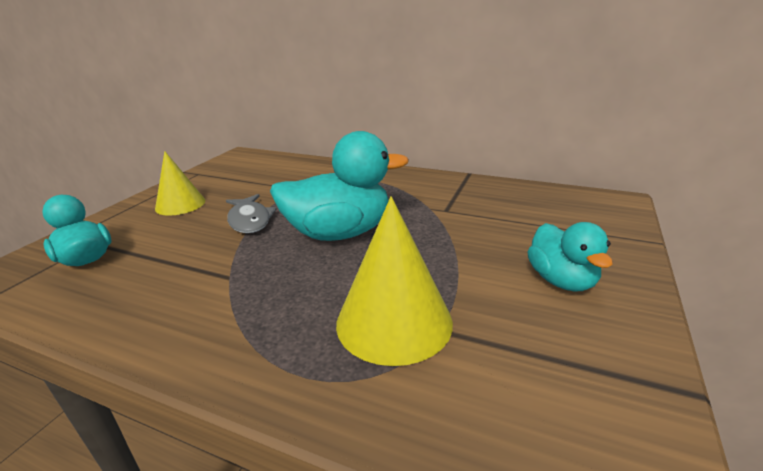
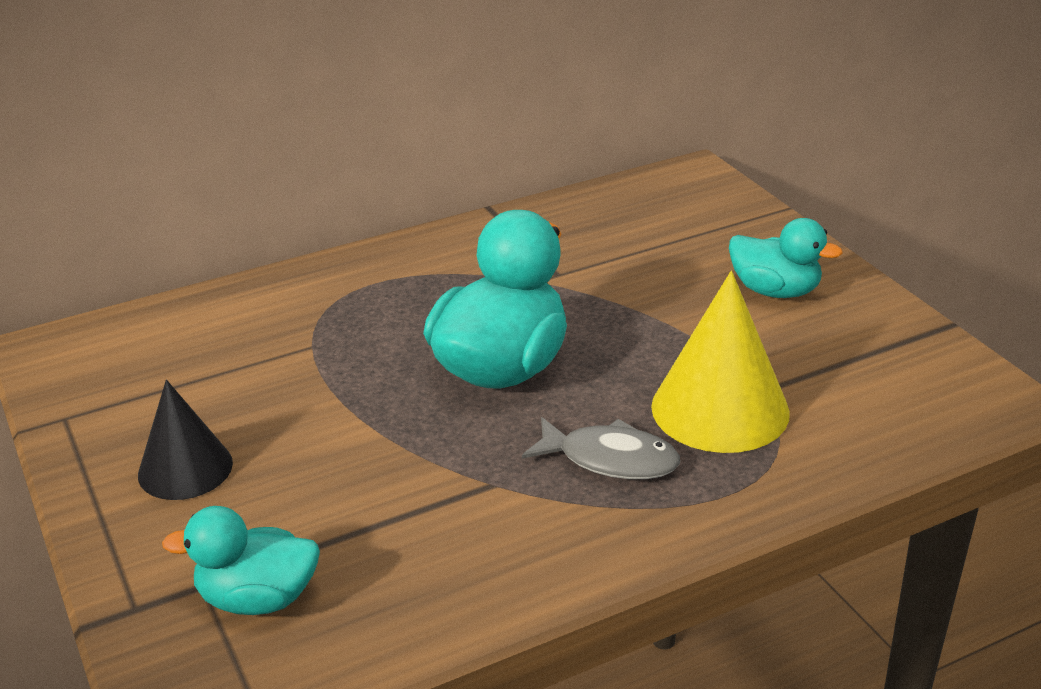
camera: 50 degrees left, 5 degrees up
(180, 204) = (185, 468): yellow cone -> black cone
(250, 220) = (354, 421): grey fish -> grey fish (610, 459)

